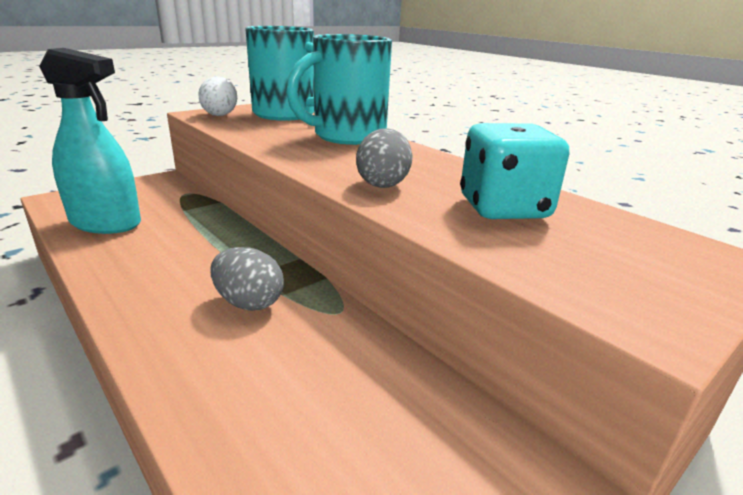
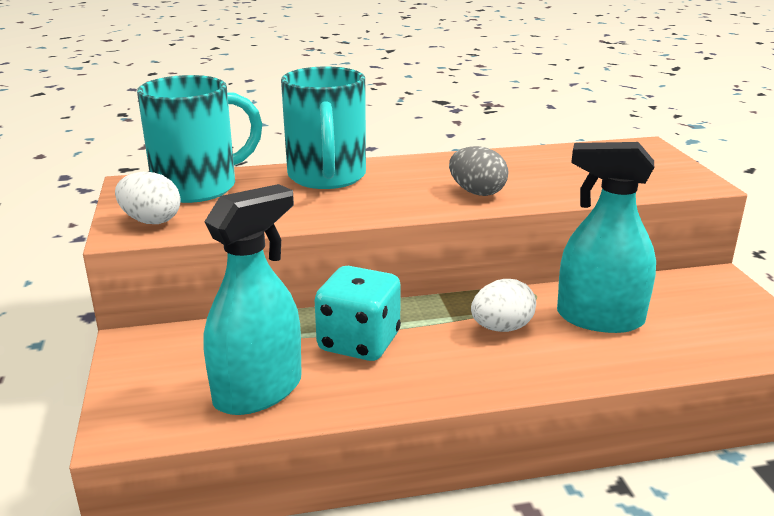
camera: 60 degrees left, 0 degrees up
(249, 302) = (501, 328): grey egg -> white egg
(312, 368) = (599, 318): none -> turquoise spray bottle
(503, 208) = (551, 170): turquoise dice -> turquoise dice (359, 342)

